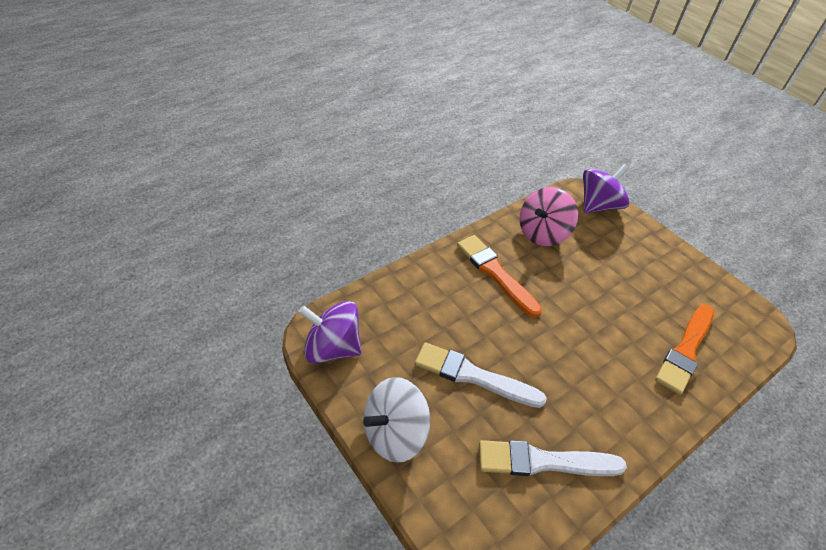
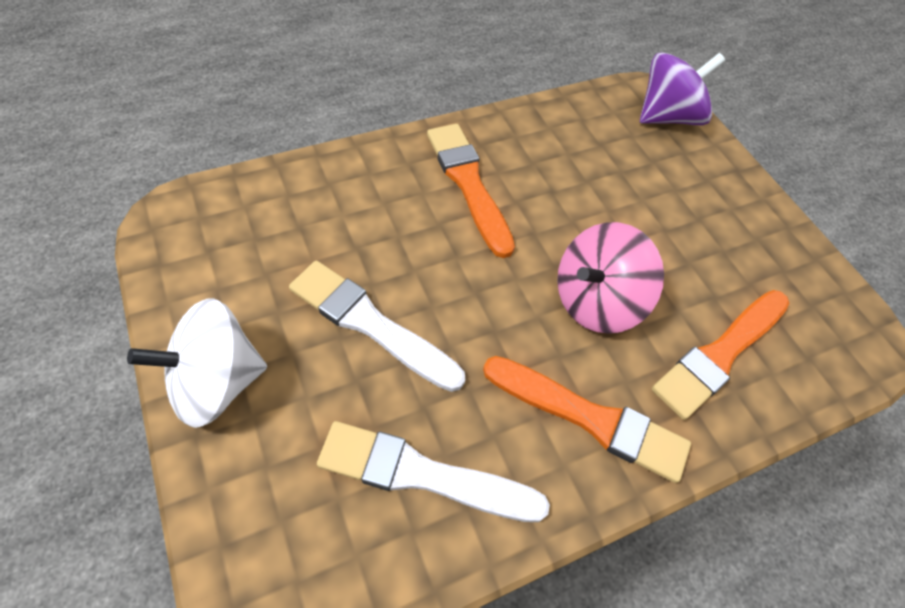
camera: 10 degrees right, 10 degrees up
(332, 348) = (184, 242): purple spinning top -> none
(542, 233) = (564, 140): pink spinning top -> pink spinning top (595, 300)
(627, 406) = (590, 418): none -> orange brush

